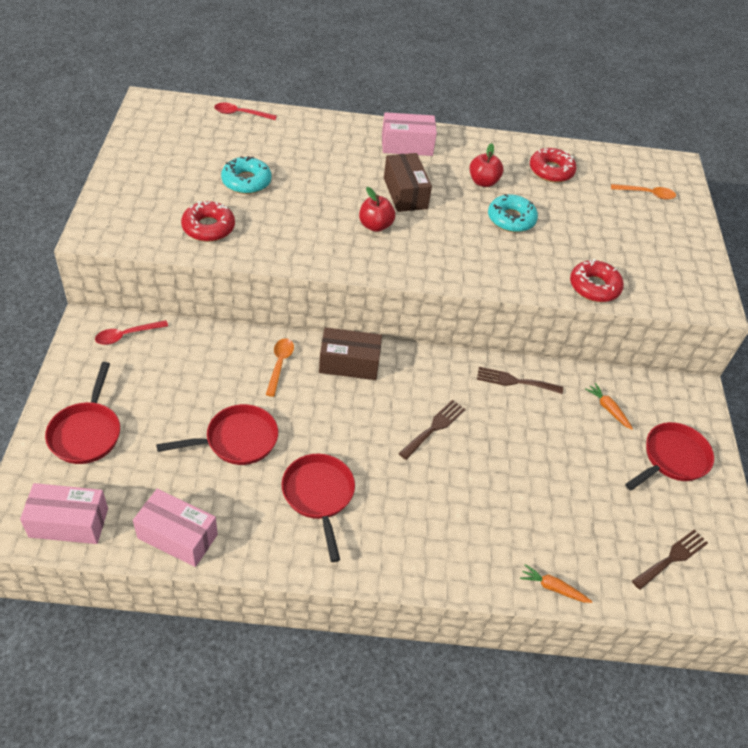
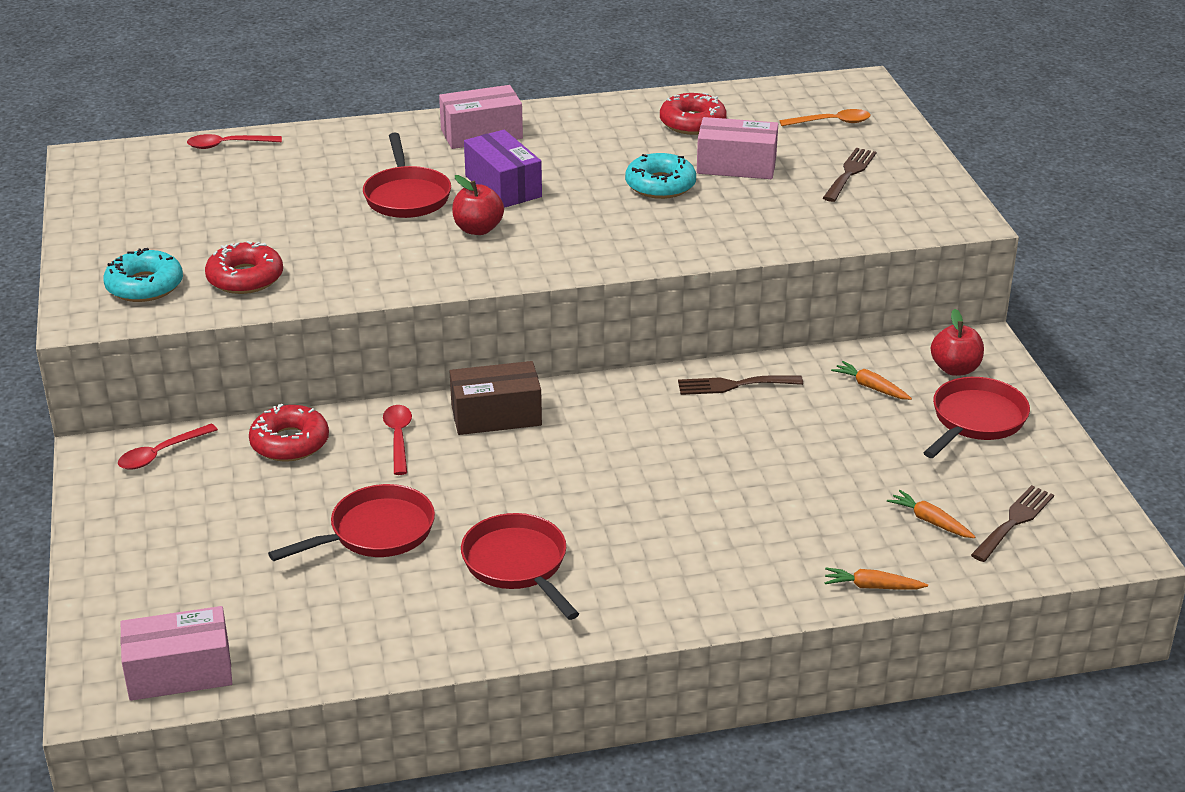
camera: 10 degrees left, 15 degrees down
(86, 432) = (156, 572): red pan -> red pan (406, 196)
(177, 536) = (341, 651): pink box -> pink box (736, 166)
(246, 181) = (274, 218): turquoise donut -> turquoise donut (144, 286)
(280, 364) = (398, 437): orange spoon -> red spoon
(405, 193) = (503, 186): brown box -> purple box
(434, 427) = (644, 458): brown fork -> brown fork (850, 173)
(483, 182) = (605, 153): red apple -> red apple (955, 369)
(594, 287) = (801, 233): red donut -> red donut (290, 443)
(612, 540) = (930, 521): none -> orange carrot

